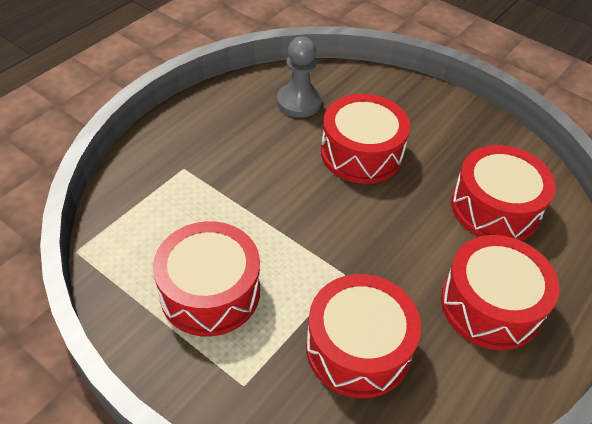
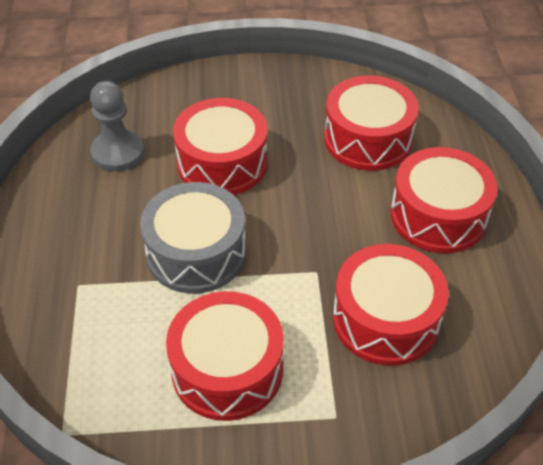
camera: 40 degrees left, 0 degrees up
(276, 201) = (196, 253): none -> grey drum

